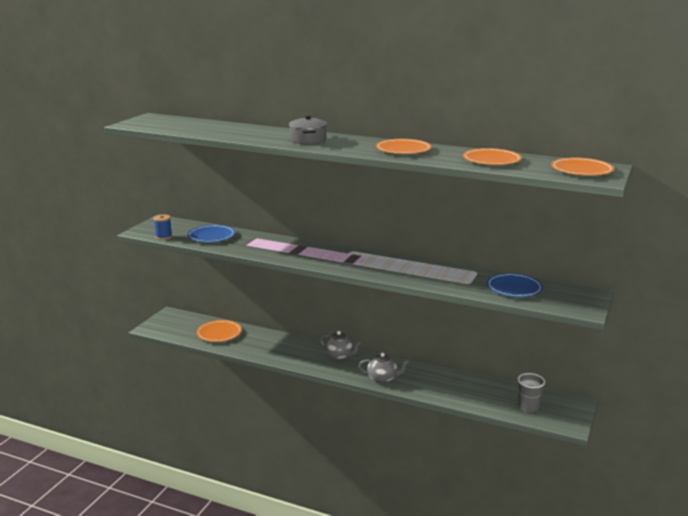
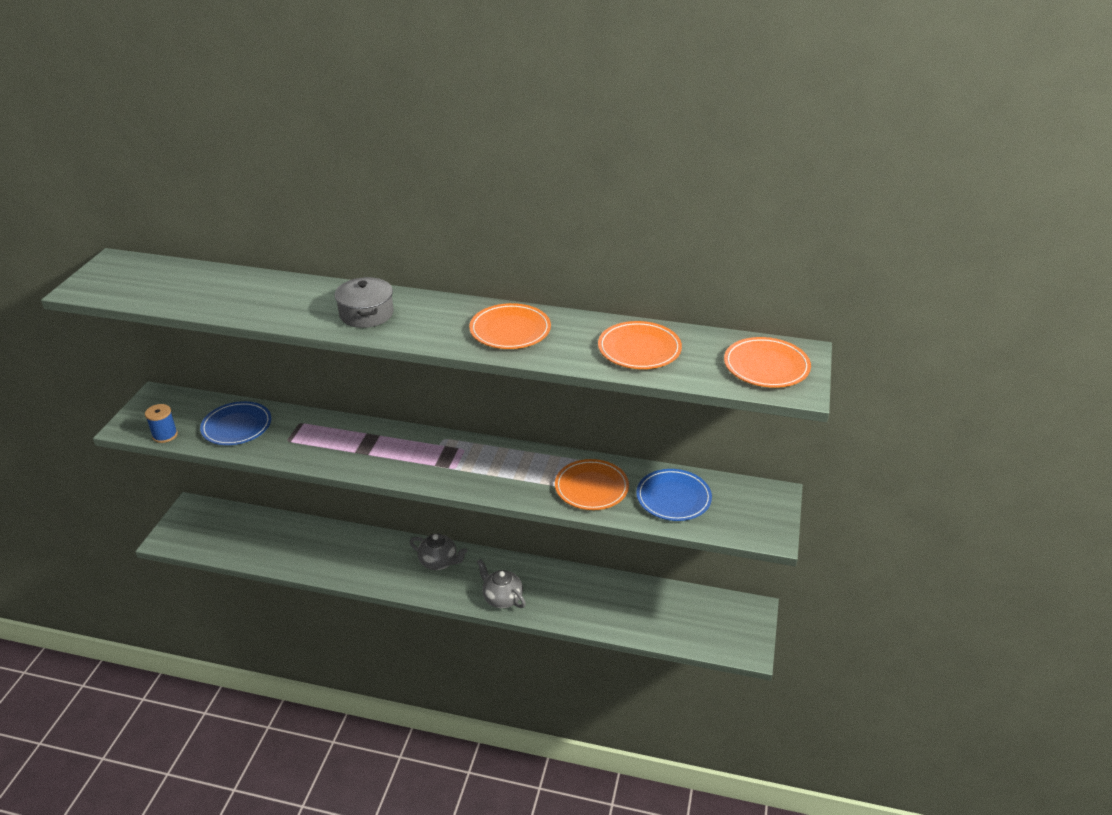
camera: 10 degrees left, 15 degrees up
(219, 333) = (266, 538): orange plate -> orange plate (591, 487)
(383, 379) = (502, 598): grey teapot -> grey teapot turned 135 degrees counterclockwise
(528, 407) = (694, 626): grey cup -> none

